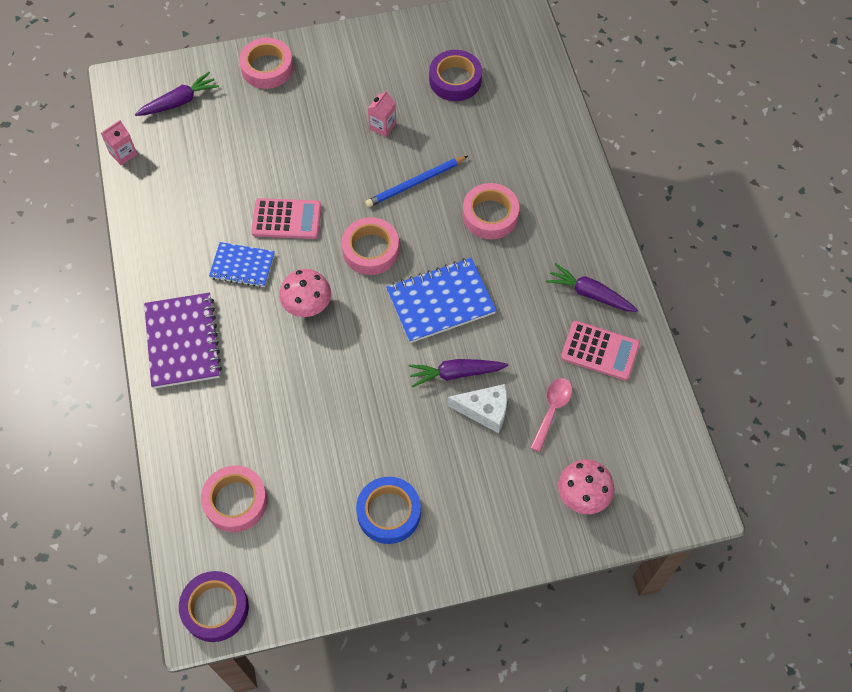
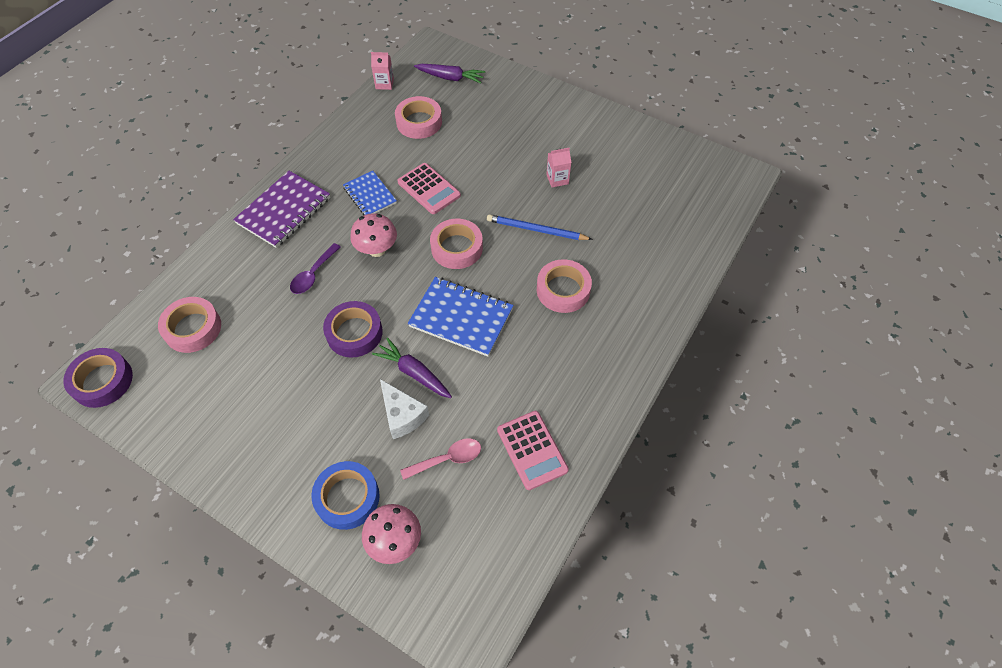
camera: 45 degrees right, 5 degrees down
(267, 68) = (525, 95): pink tape -> pink tape (419, 122)
(280, 371) = (313, 274): none -> purple spoon
(389, 512) = (262, 422): blue tape -> blue tape (347, 498)
(455, 80) = (642, 186): purple tape -> purple tape (354, 333)
(590, 294) = (572, 403): purple carrot -> none

